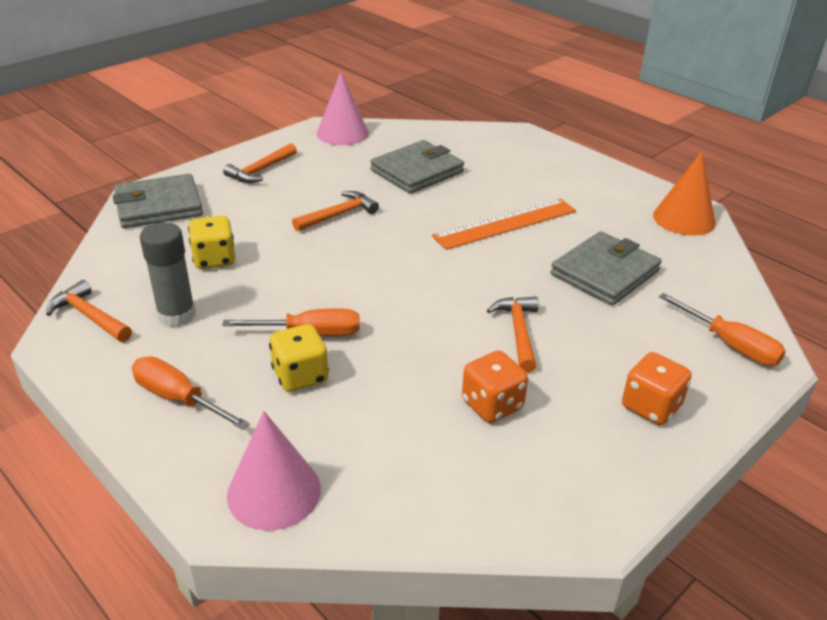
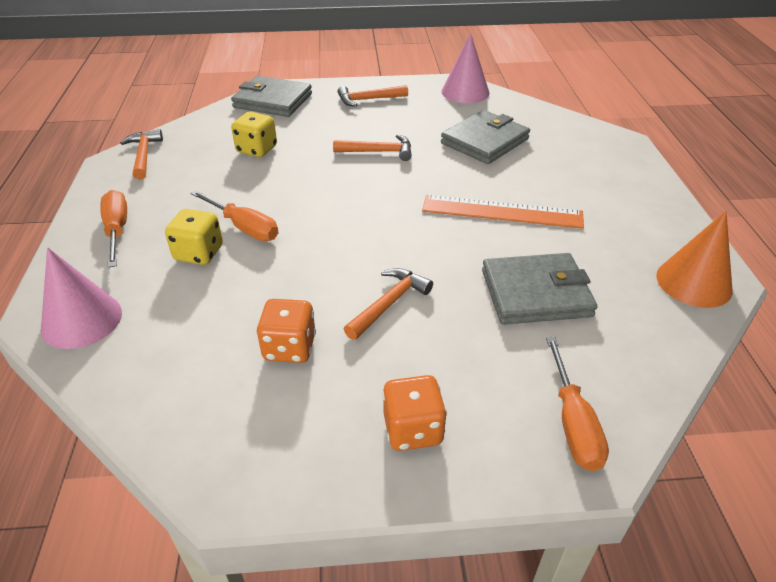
camera: 40 degrees right, 5 degrees up
(176, 315) = (187, 176): grey glue stick -> none
(417, 171) = (484, 141): grey wallet -> grey wallet turned 45 degrees counterclockwise

